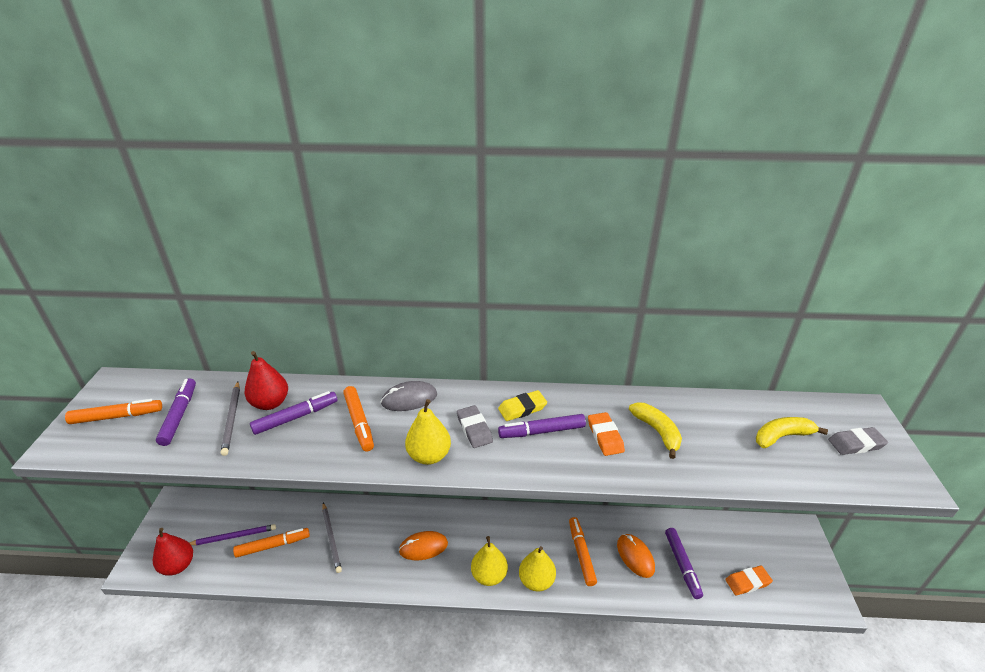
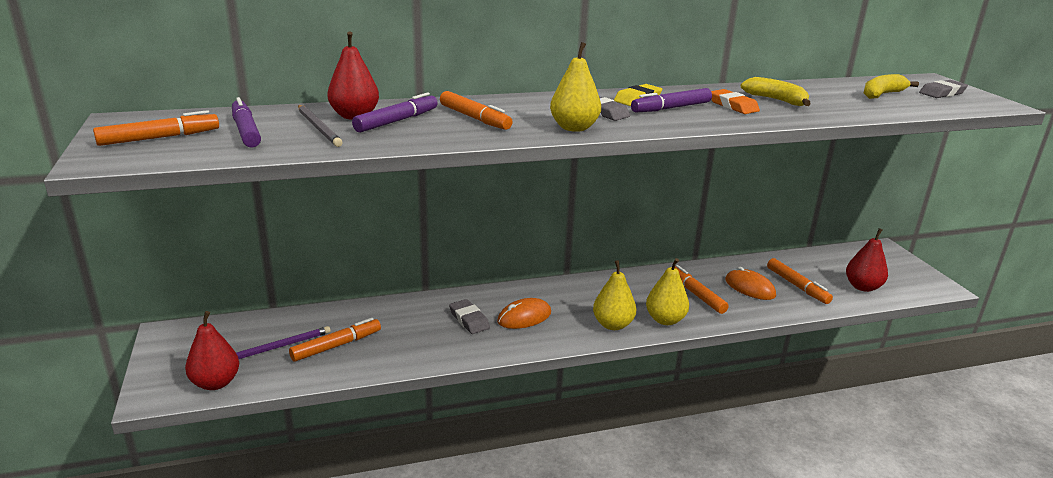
camera: 20 degrees left, 10 degrees down
(331, 538) = (408, 328): grey pencil -> none
(380, 539) = (469, 320): none -> grey eraser
(409, 399) = (514, 103): grey mouse -> none
(682, 565) = (797, 286): purple marker -> orange marker
(747, 582) = (862, 287): orange eraser -> red pear

